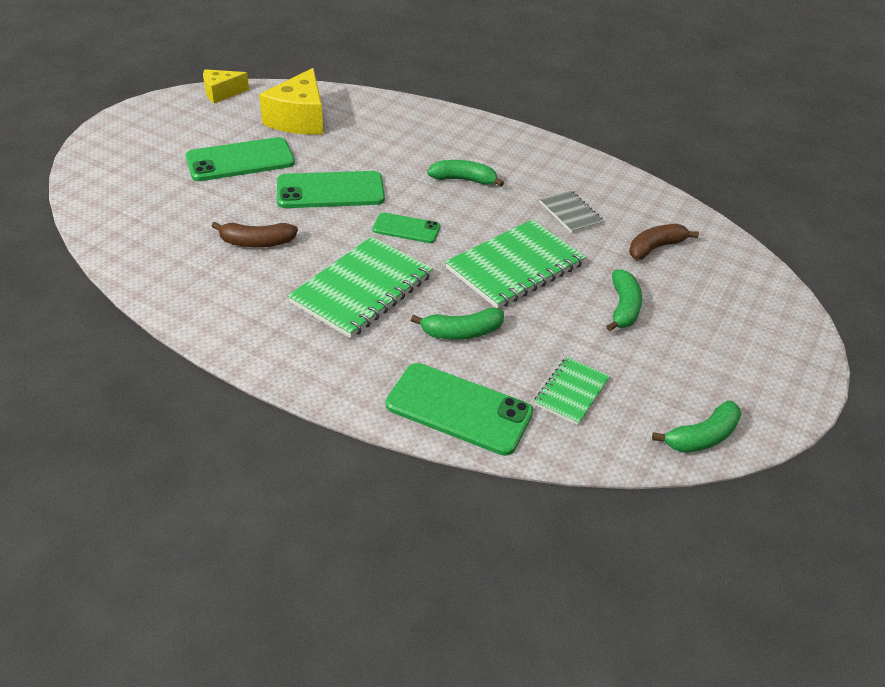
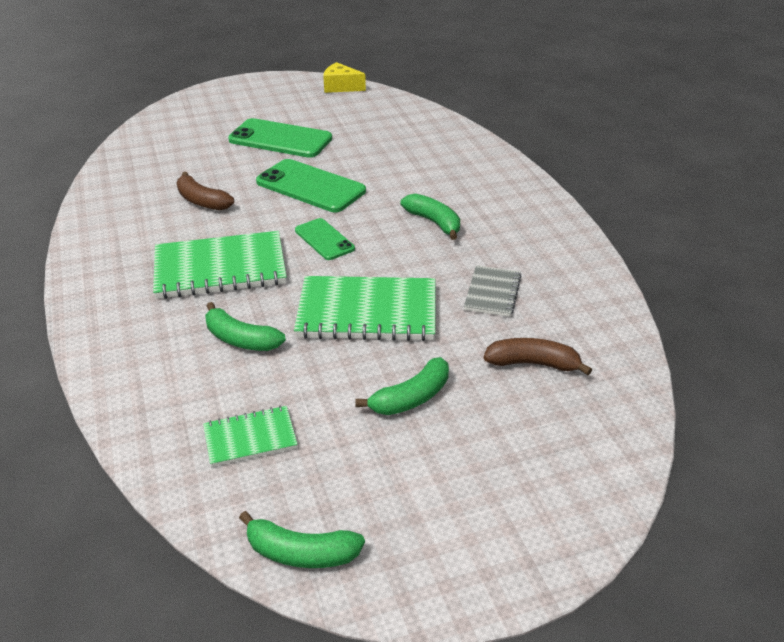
camera: 45 degrees right, 5 degrees down
(299, 119) = (370, 125): yellow cheese -> none
(459, 409) = (147, 394): green phone -> none

